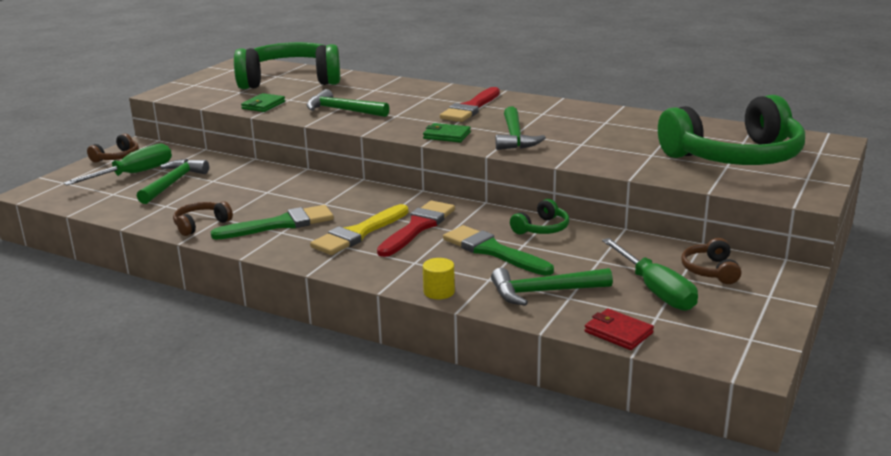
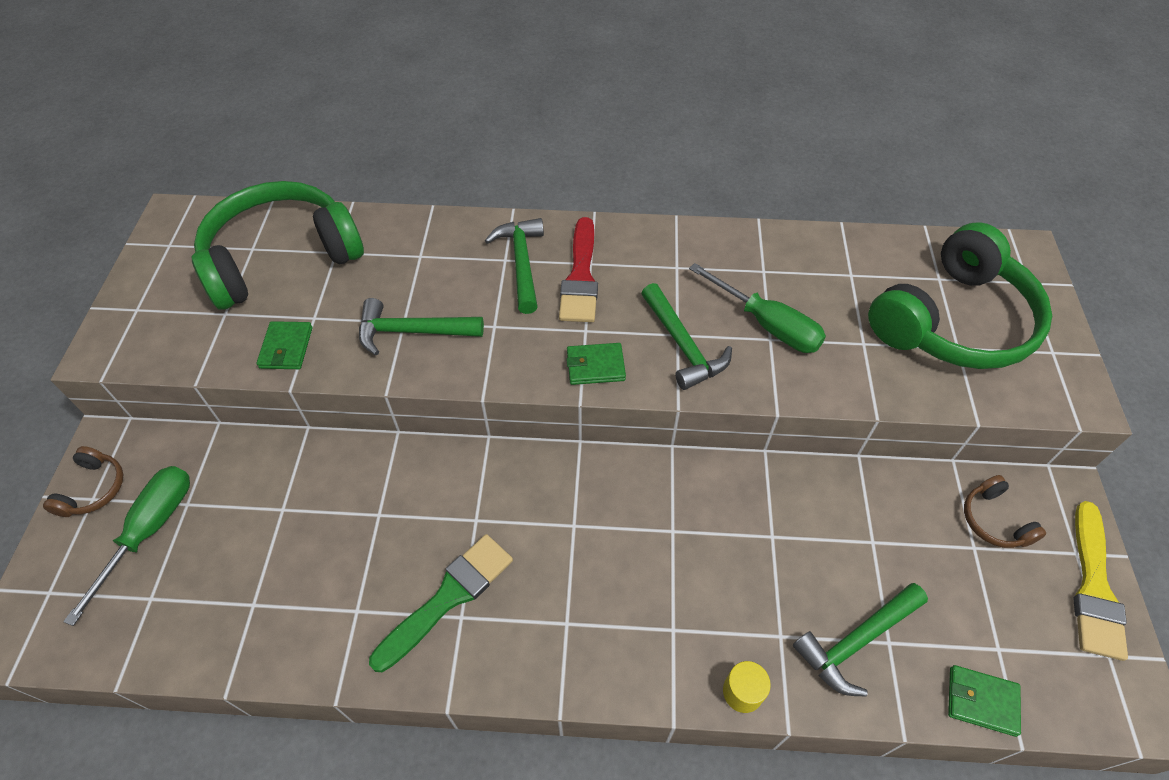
camera: 25 degrees left, 30 degrees up
(173, 183) = (227, 537): green hammer -> green hammer (521, 263)
(201, 224) = (337, 640): brown headphones -> none
(358, 233) = (564, 583): yellow brush -> yellow brush (1094, 587)
(418, 227) = (628, 539): red brush -> none
(492, 251) = (747, 565): green brush -> none
(542, 228) = (771, 489): green headphones -> none
(618, 332) = (981, 701): red wallet -> green wallet
(655, 290) = (966, 588): green screwdriver -> green screwdriver (767, 324)

